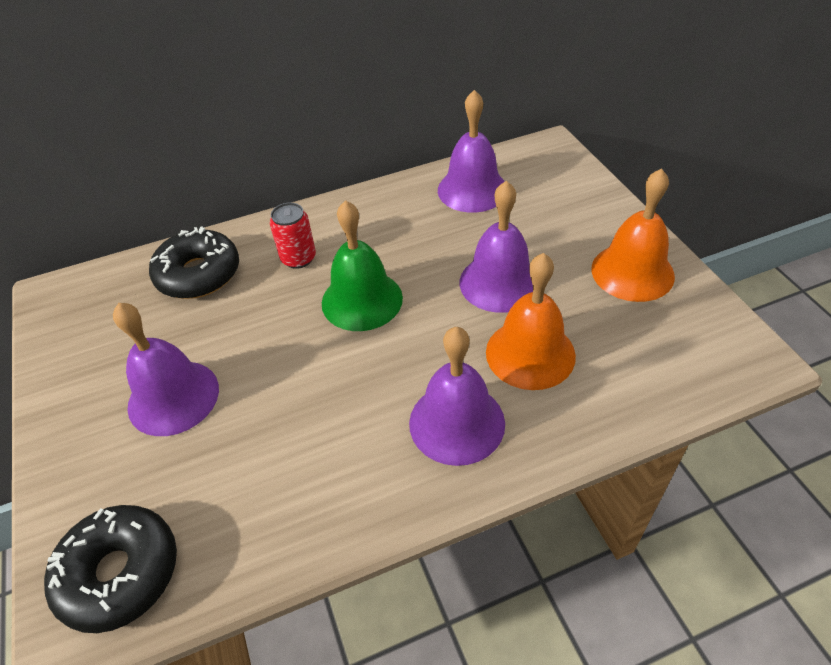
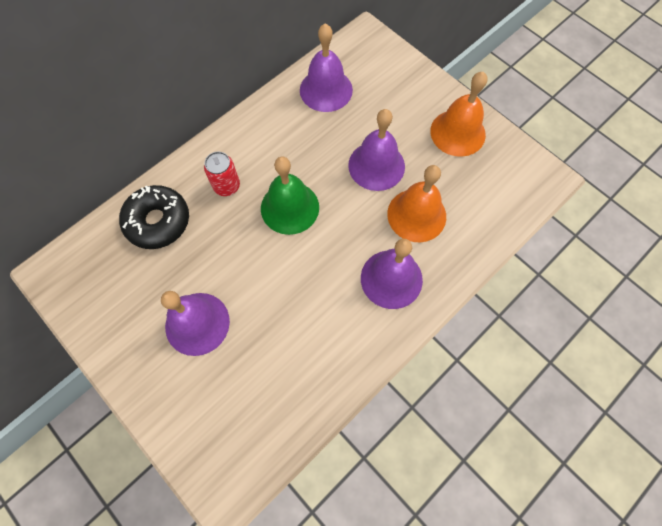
camera: 25 degrees left, 20 degrees up
(120, 573) = (233, 449): black donut -> none

